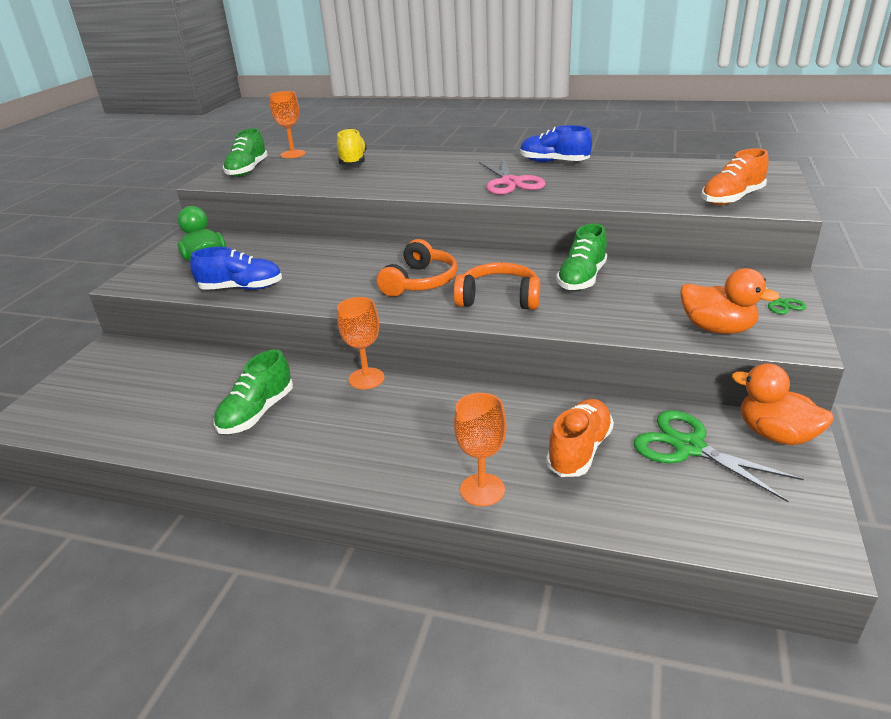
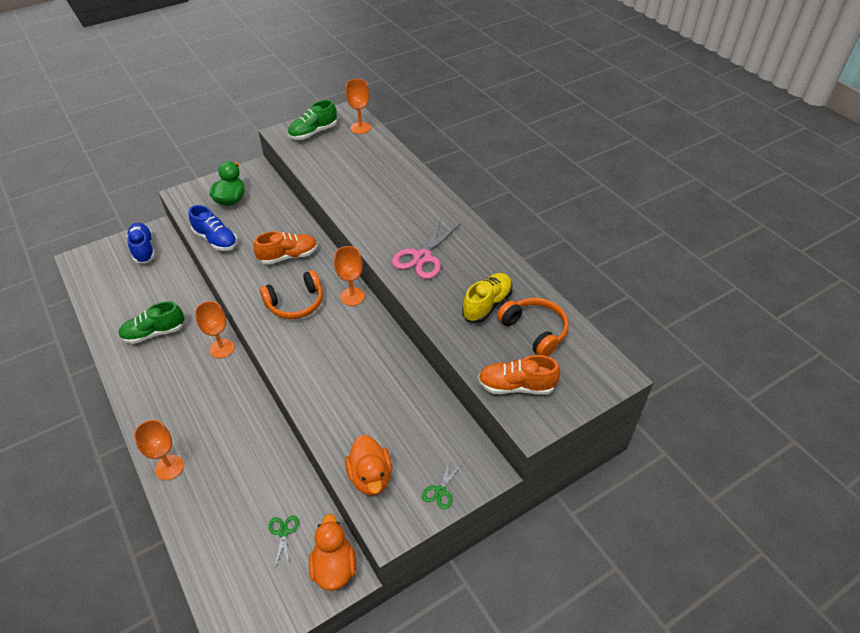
camera: 40 degrees right, 15 degrees up
(353, 162) = (377, 162): yellow shoe -> yellow shoe (487, 305)
(466, 254) = (352, 296): none -> orange goblet
(499, 298) = (309, 351): orange headphones -> orange headphones (534, 331)
(554, 162) = (486, 252): blue shoe -> blue shoe (143, 249)
(579, 450) = (237, 485): orange shoe -> orange shoe (288, 256)
(582, 278) = (375, 371): green shoe -> none
(689, 447) = (283, 532): green scissors -> green scissors, size x0.50

